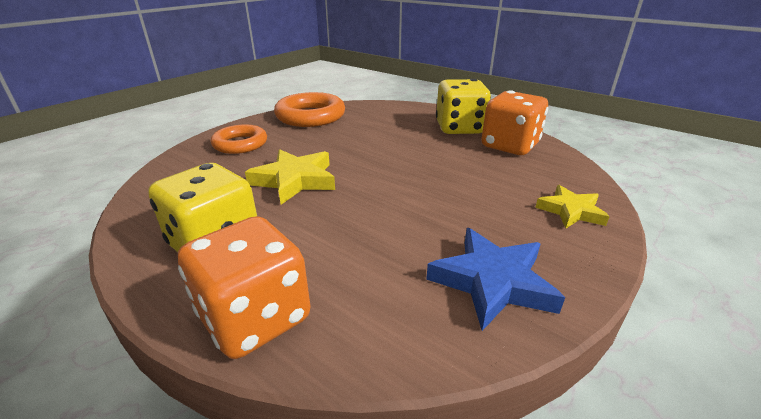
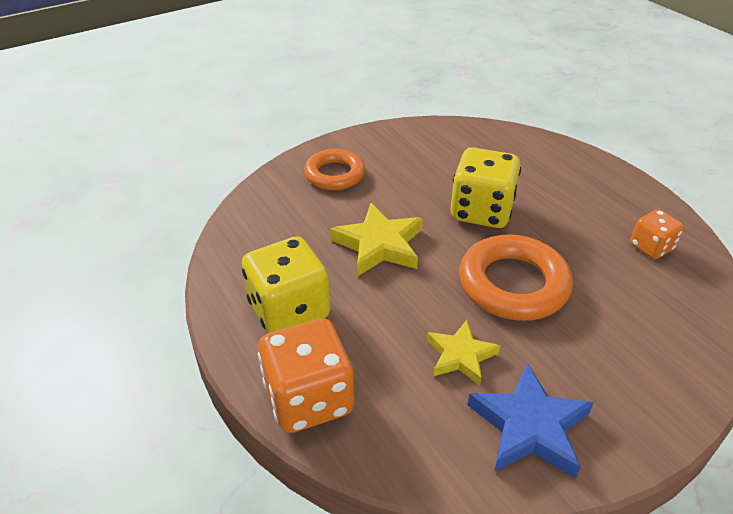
camera: 20 degrees right, 10 degrees up
(310, 116) = (423, 141): orange ring -> orange ring (513, 284)
(459, 128) = (601, 201): yellow dice -> yellow dice (481, 211)
(509, 146) = (651, 247): orange dice -> orange dice, size x0.56
(570, 211) = (666, 366): yellow star -> yellow star (460, 355)

